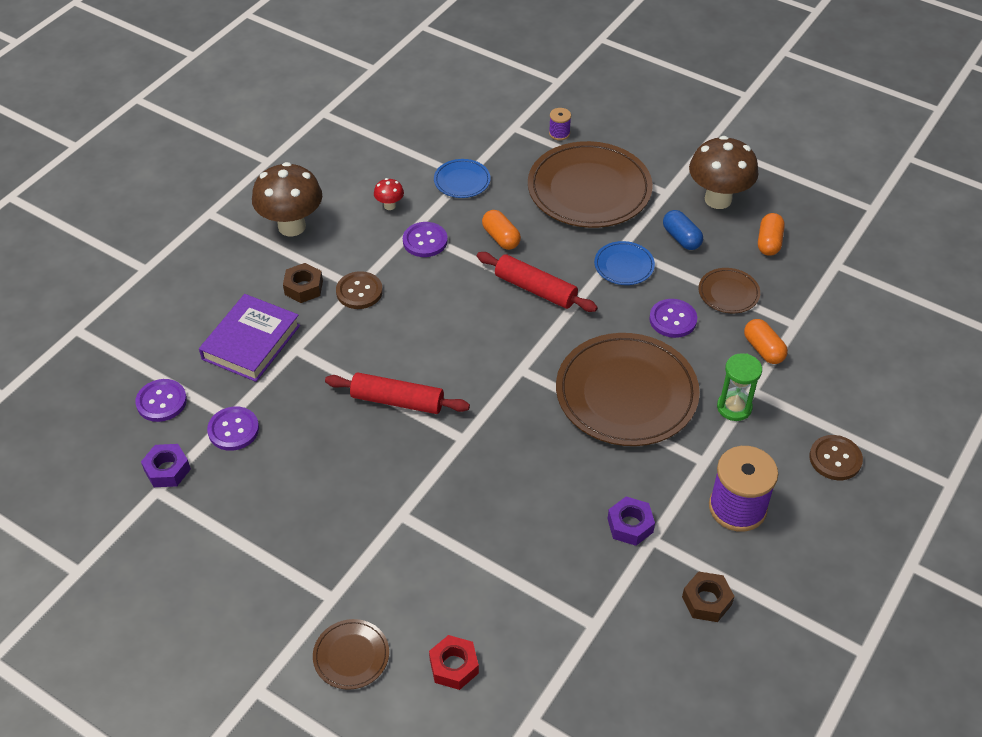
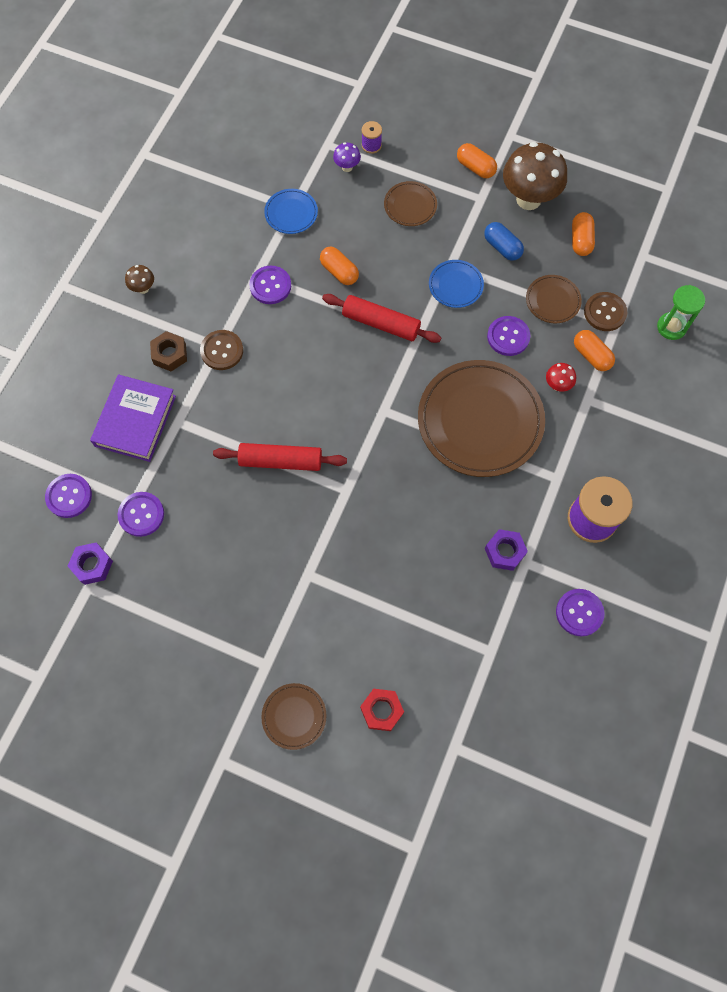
camera: 10 degrees left, 20 degrees up
(292, 226) = (143, 288): brown mushroom -> brown mushroom, size x0.44
(389, 206) = (229, 251): red mushroom -> red mushroom (557, 385)
(529, 149) = (347, 167): none -> purple mushroom
(589, 189) = (410, 205): brown plate -> brown plate, size x0.46
(665, 165) = (475, 168): none -> orange capsule
(706, 601) = (579, 613): brown nut -> purple button
(734, 407) = (575, 420): green hourglass -> green hourglass (671, 327)
(835, 459) = (667, 457): brown button -> brown button (605, 312)

